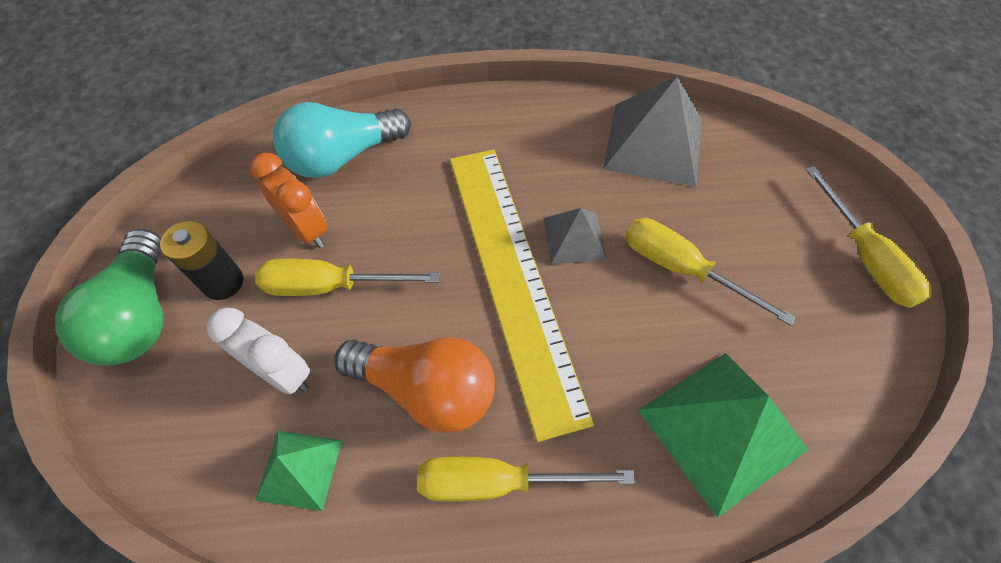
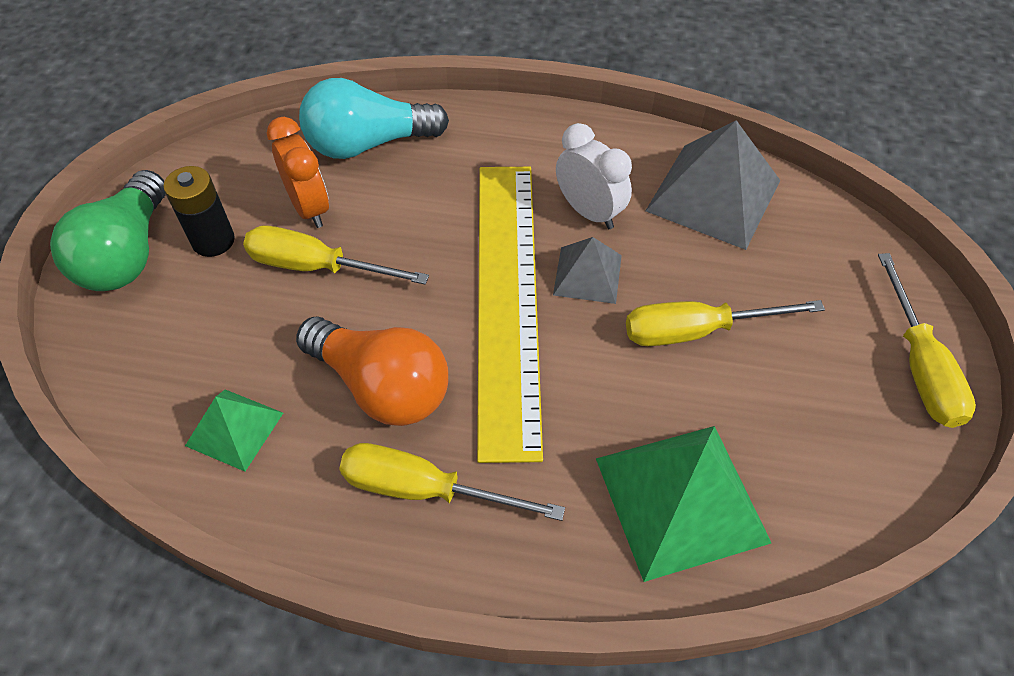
camera: 15 degrees right, 5 degrees down
(282, 373) = (244, 338): white clock -> white clock (589, 212)
(681, 269) = (696, 331): yellow screwdriver -> yellow screwdriver turned 60 degrees counterclockwise

